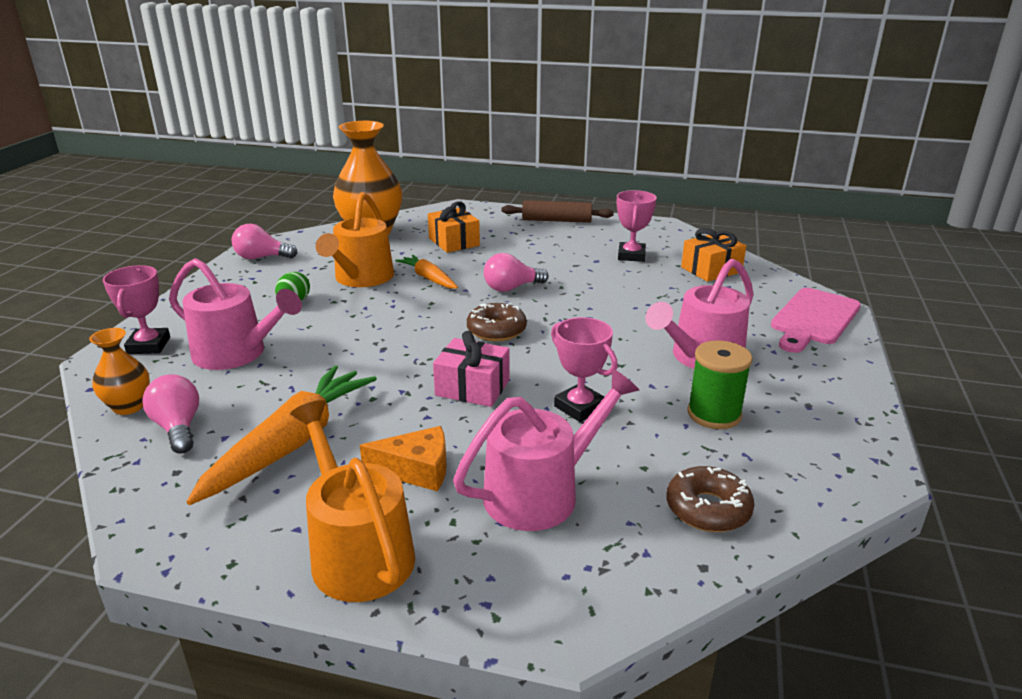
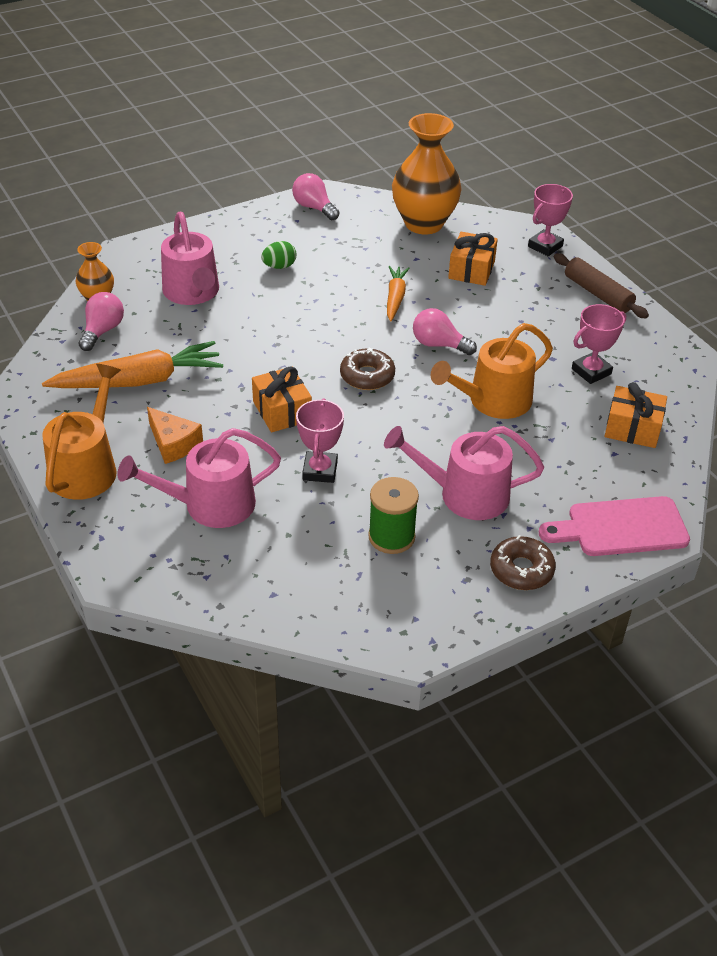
camera: 45 degrees right, 15 degrees up
(149, 345) = (157, 255): pink trophy -> pink trophy (545, 246)
(361, 278) = (350, 269): orange watering can -> orange watering can (493, 401)
(472, 388) = (282, 411): pink gift -> orange gift
(540, 493) = (210, 505): pink watering can -> pink watering can turned 150 degrees clockwise
(708, 509) = (277, 583): brown donut -> brown donut (521, 570)

